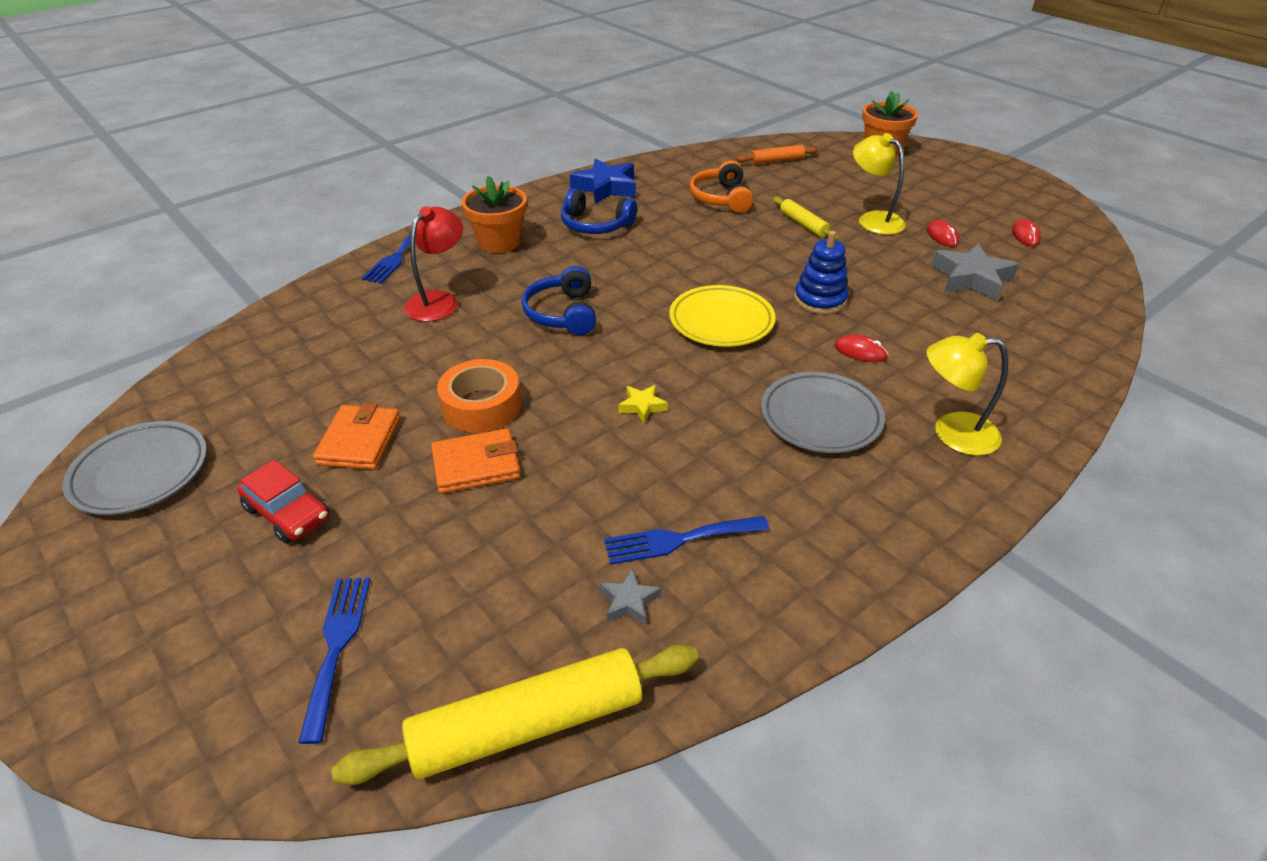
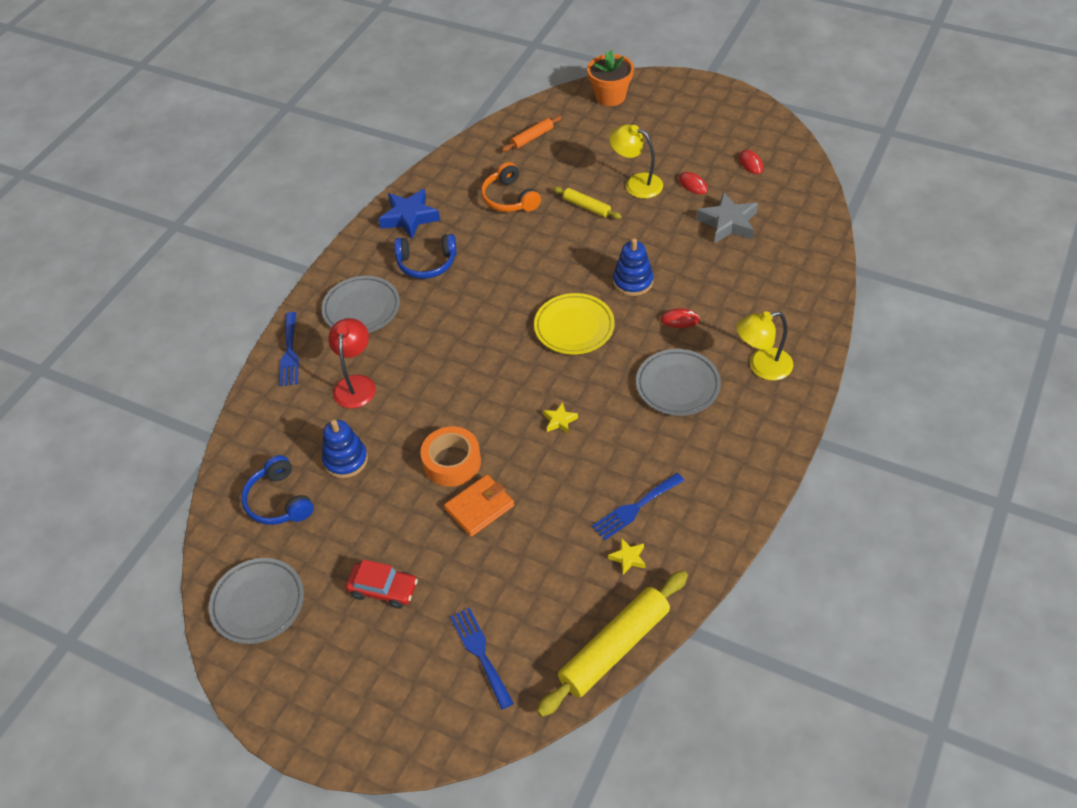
camera: 20 degrees left, 10 degrees up
(359, 441) = (389, 521): orange wallet -> none
(367, 364) = (346, 460): none -> blue stacking toy
(499, 242) = (361, 309): orange flower pot -> grey plate
(562, 313) = (457, 362): blue headphones -> blue headphones (279, 501)
(629, 601) = (628, 558): grey star -> yellow star

